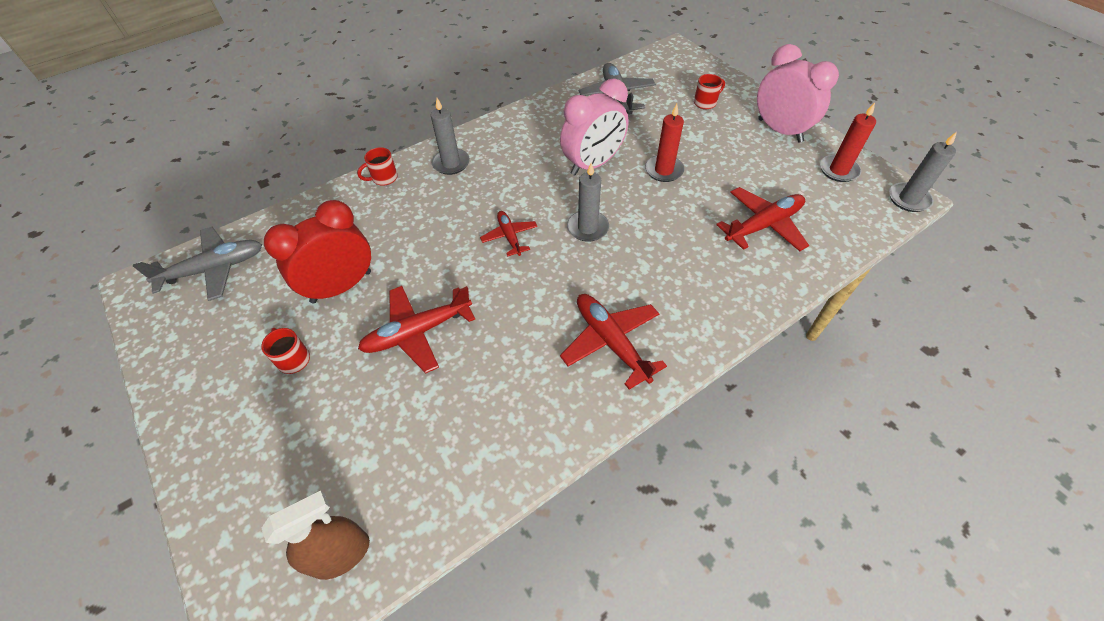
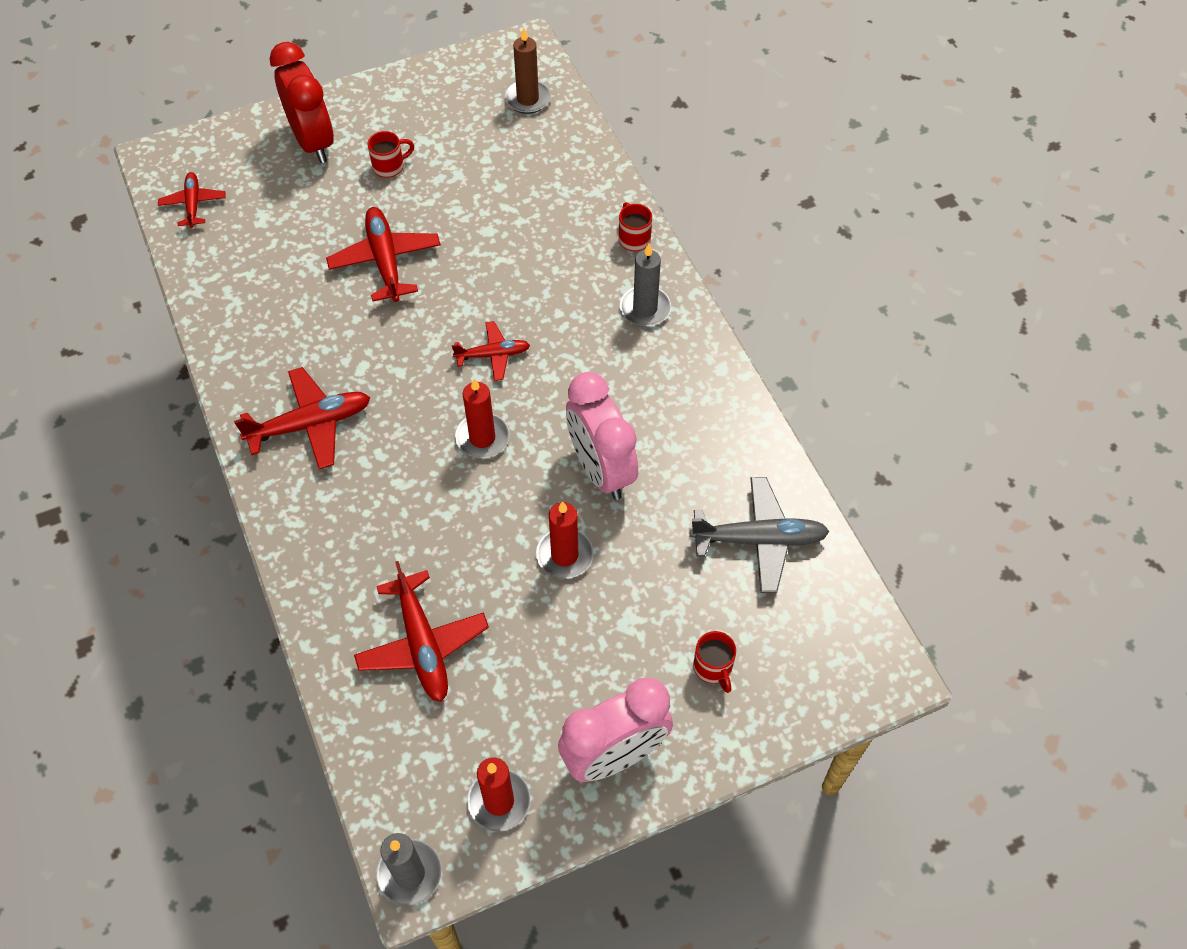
camera: 100 degrees right, 5 degrees up
(214, 269) = (527, 99): grey plane -> brown candle
(341, 287) = (468, 200): red clock -> red clock (313, 142)
(341, 554) = (193, 204): brown spray bottle -> red plane
(587, 228) = (482, 438): grey candle -> red candle

